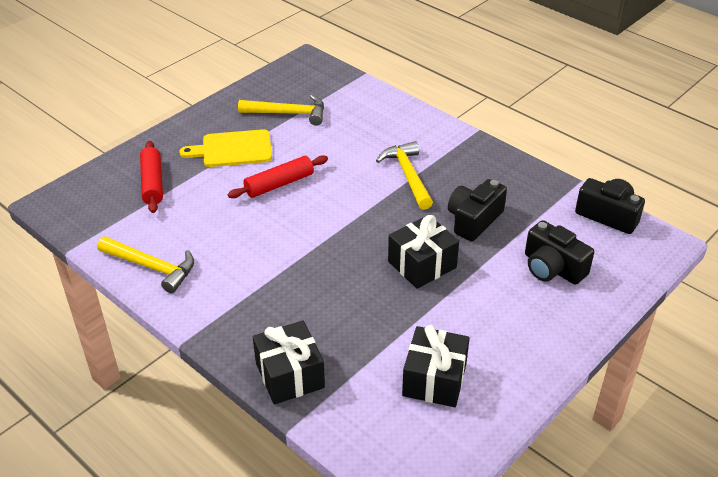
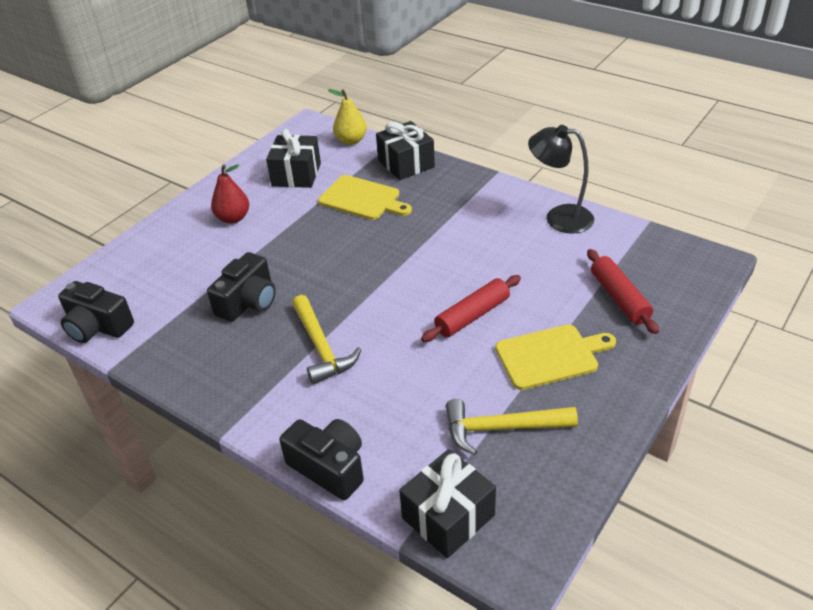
camera: 175 degrees right, 0 degrees up
(152, 267) = (559, 217): yellow hammer -> black lamp
(354, 325) = (362, 199): none -> yellow cutting board
(356, 436) = (351, 141): none -> yellow pear
(422, 264) = (305, 251): black gift -> black gift (448, 516)
(506, 319) = (233, 218): none -> red pear
(552, 268) = (179, 264): black camera -> black camera (329, 467)

